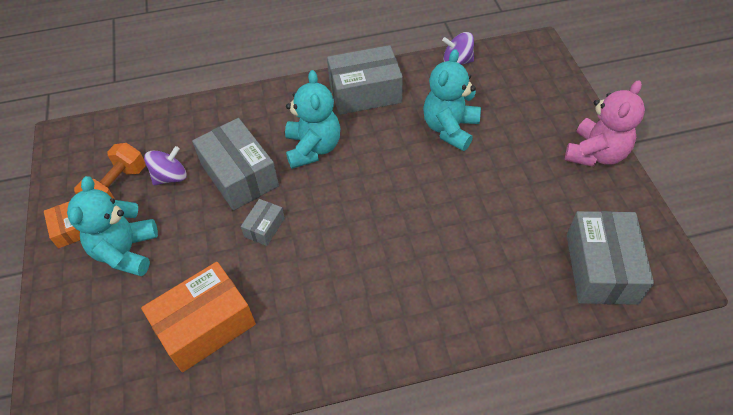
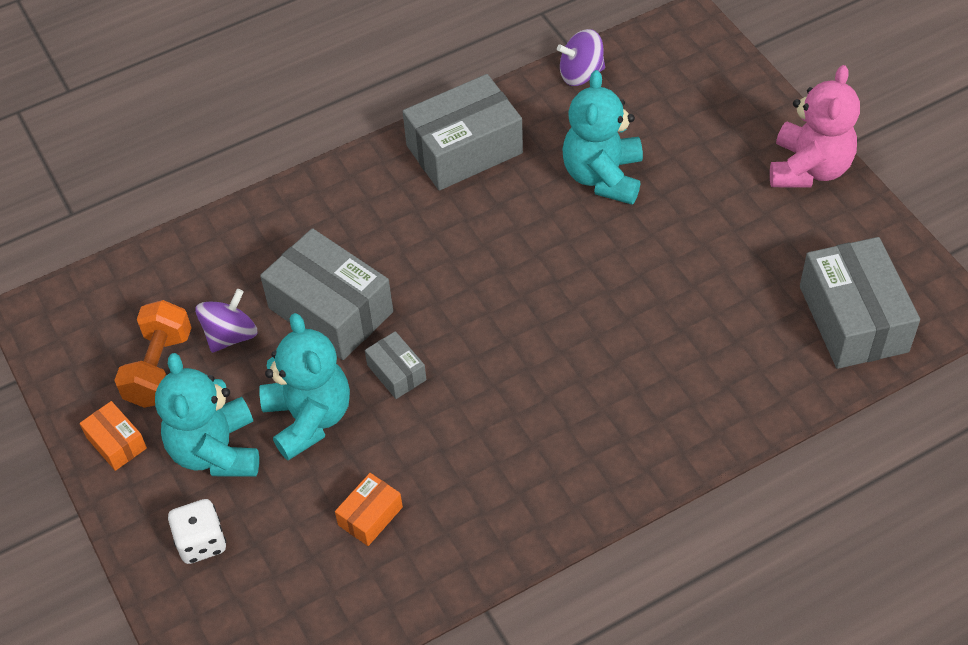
camera: 15 degrees left, 0 degrees up
(87, 313) = (201, 542): none -> white dice
(205, 325) = (370, 516): orange box -> orange box, size x0.48
(264, 227) = (396, 372): grey box -> grey box turned 45 degrees counterclockwise
(313, 148) = (420, 247): turquoise teddy bear -> turquoise teddy bear (309, 418)

